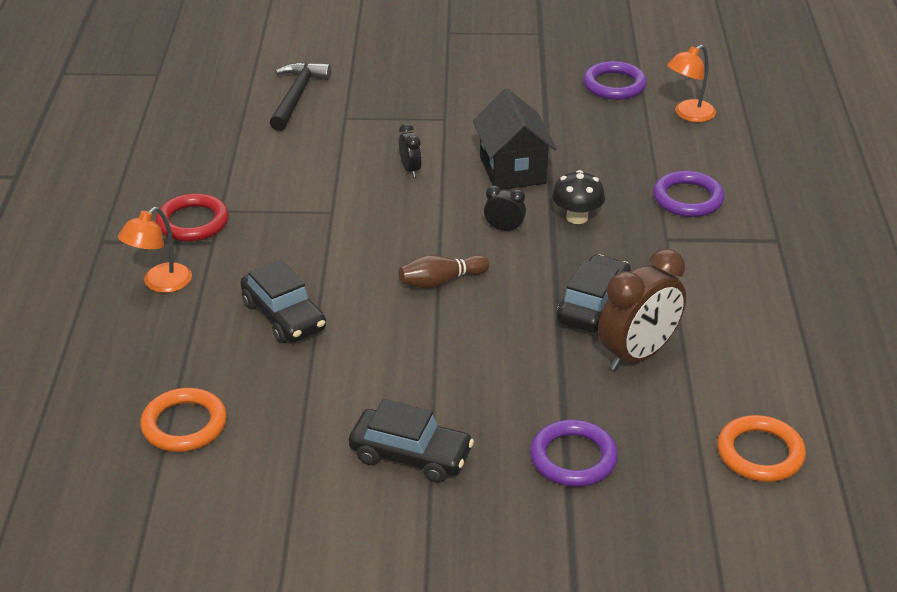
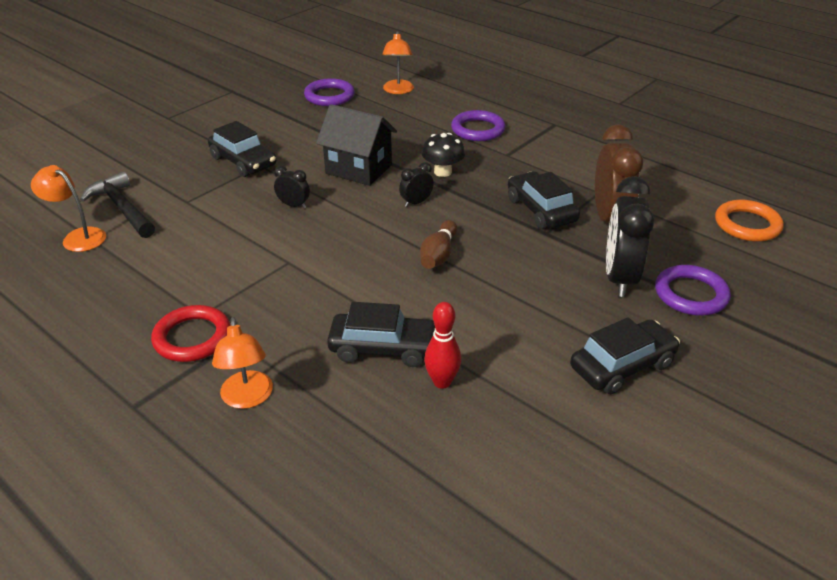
camera: 50 degrees left, 0 degrees up
(184, 425) = (459, 479): orange ring -> none
(239, 102) = (78, 237): none -> orange lamp
(278, 365) = (442, 382): none -> red bowling pin
(437, 108) = (243, 162): none -> black car
(542, 402) = (619, 278): none -> black clock

